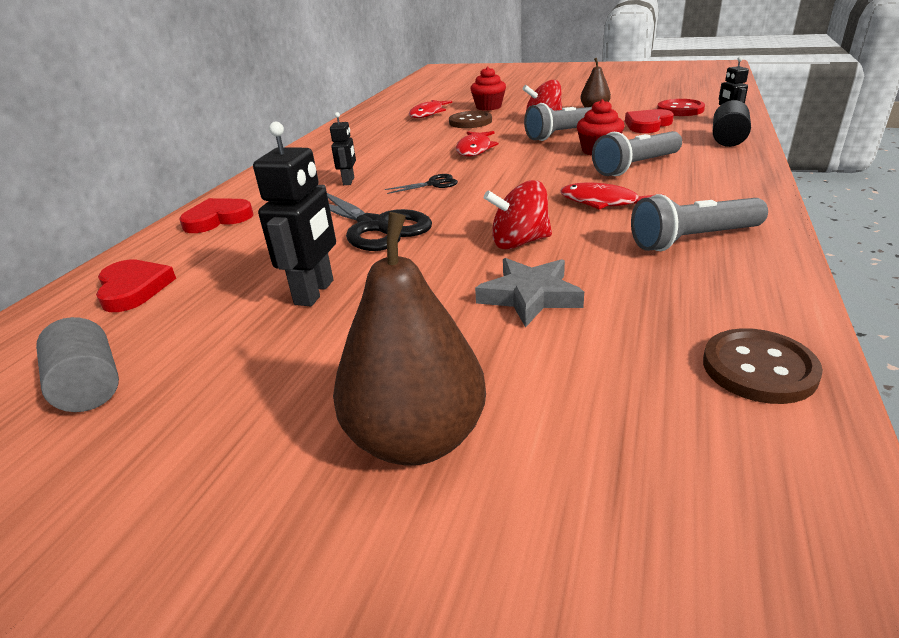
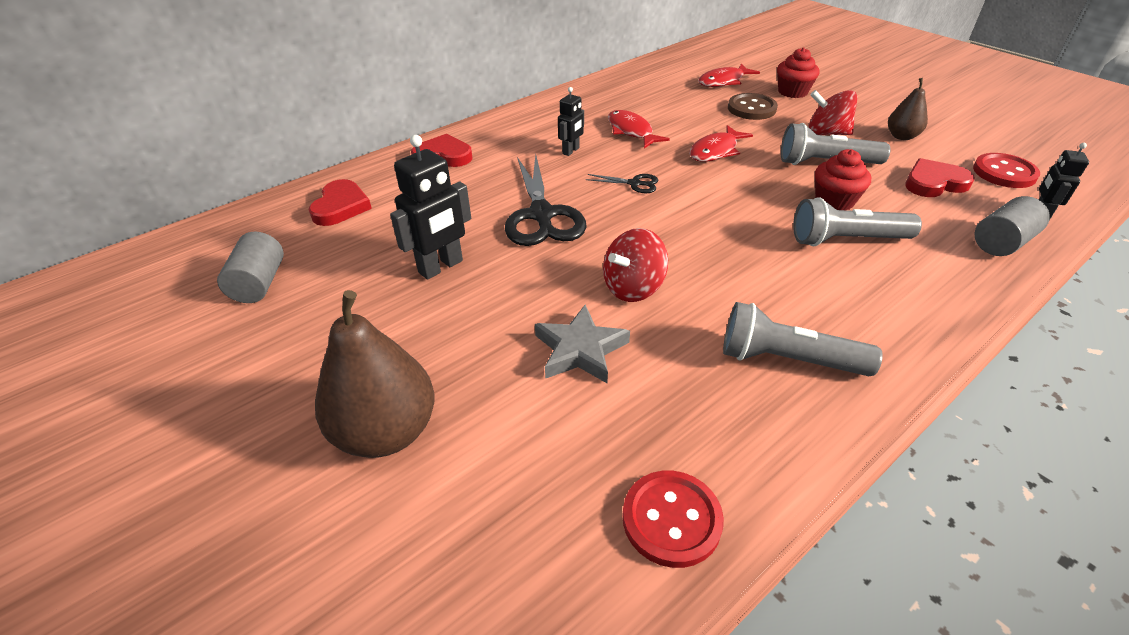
camera: 30 degrees right, 10 degrees up
(519, 242) = (633, 287): red spinning top -> red spinning top turned 60 degrees counterclockwise
(603, 203) = (758, 274): red fish -> red fish (631, 131)
(728, 139) = (1001, 243): black cylinder -> grey cylinder
(758, 368) = (671, 519): brown button -> red button

